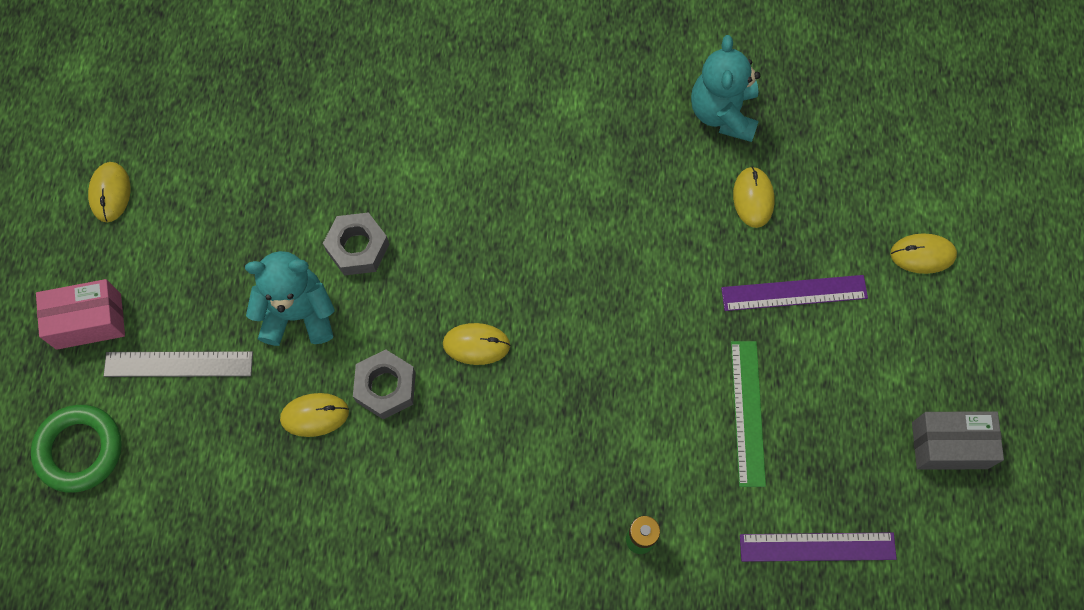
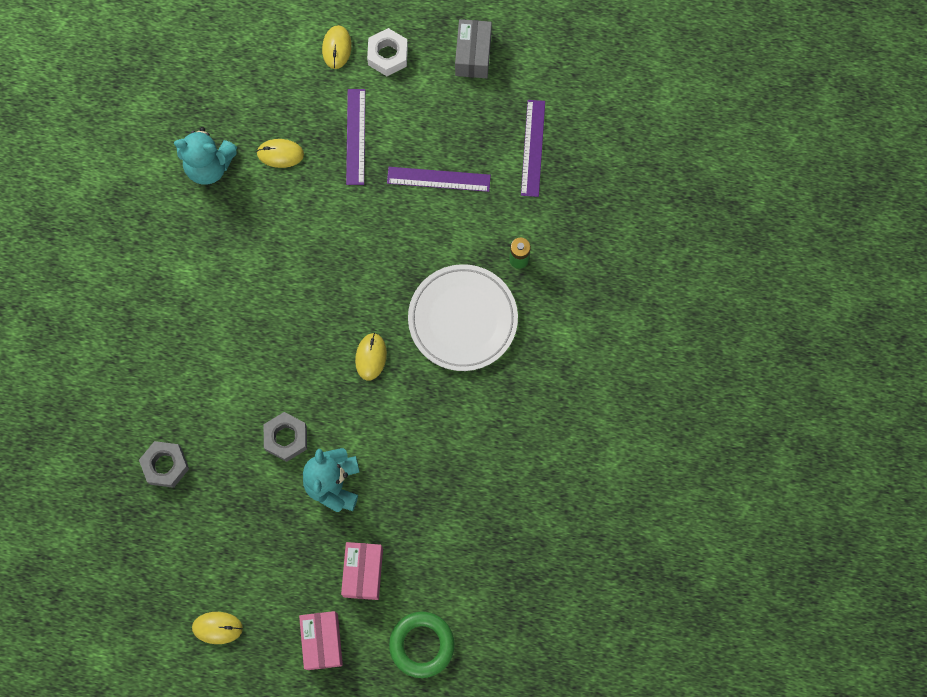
camera: 85 degrees left, 5 degrees up
(178, 364) = (363, 572): grey ruler -> pink box
(315, 415) = (412, 473): yellow mouse -> none
(385, 387) = (396, 422): grey nut -> grey nut (165, 465)
(541, 465) = (462, 319): none -> white plate
(747, 412) = (438, 179): green ruler -> purple ruler
(925, 324) = (387, 55): none -> white nut

